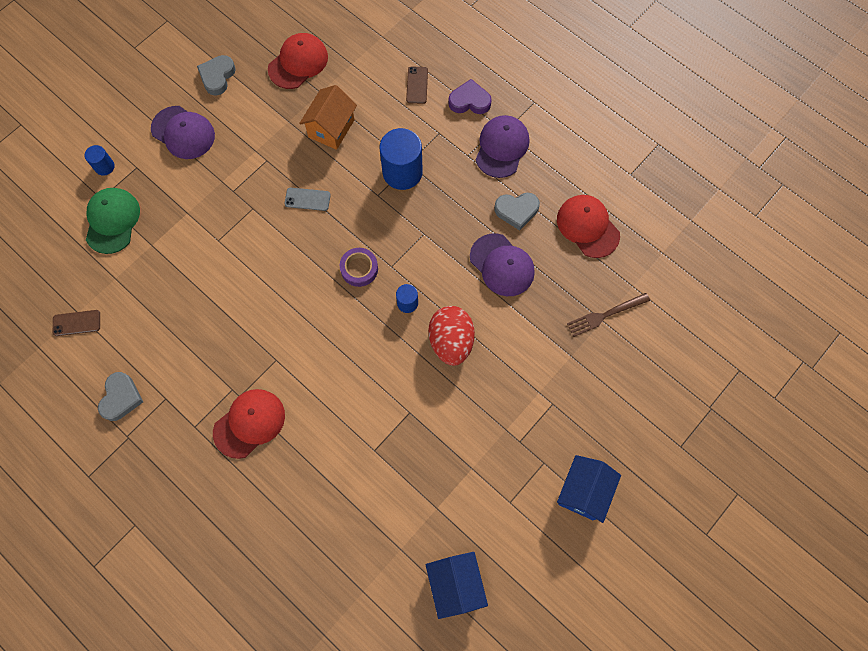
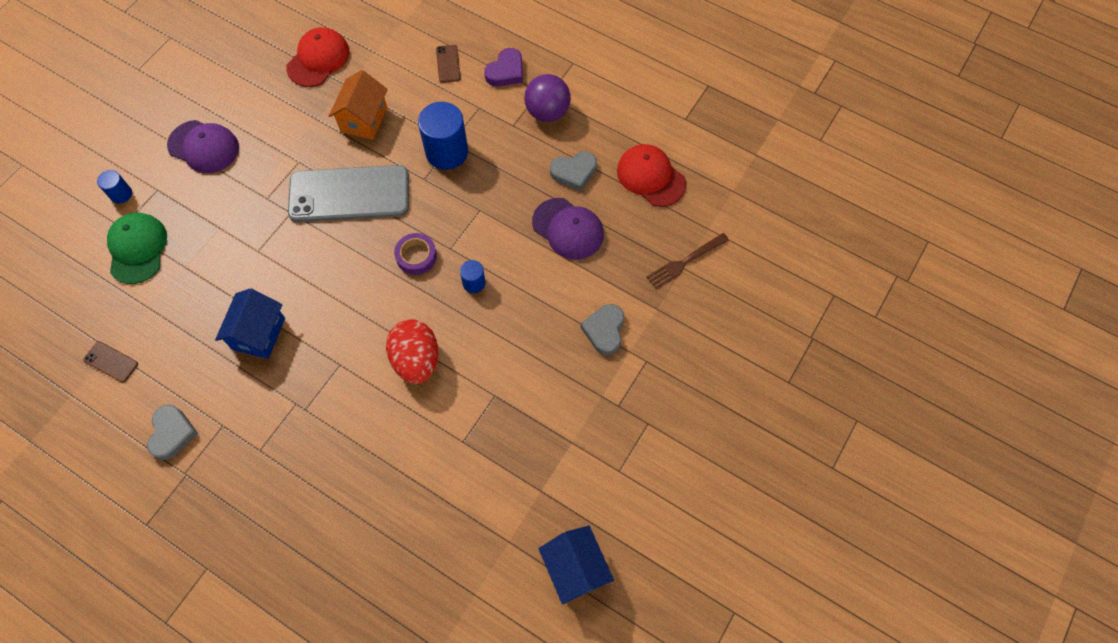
camera: 10 degrees left, 5 degrees down
(76, 323) = (111, 362): brown phone -> brown phone turned 45 degrees clockwise
(217, 77) = (233, 85): grey heart -> grey heart (604, 330)
(249, 423) = (321, 436): red cap -> none
(307, 199) = (349, 194): grey phone -> grey phone, size x2.48
(451, 341) = (527, 315): red egg -> red egg (416, 360)
(469, 101) = (506, 71): purple heart -> purple heart turned 135 degrees clockwise
(502, 147) = (547, 112): purple cap -> purple ball
(583, 492) = (695, 446): blue house -> blue house (259, 334)

